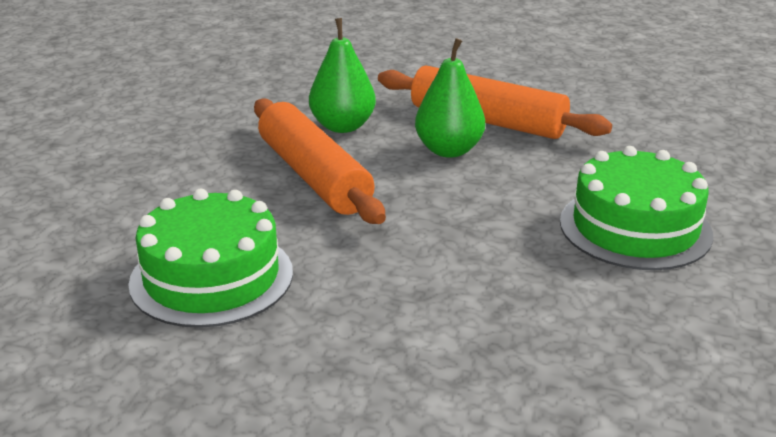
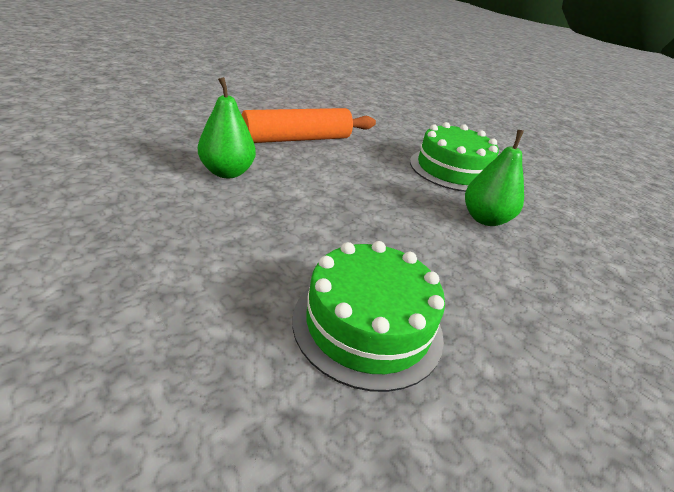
camera: 60 degrees left, 5 degrees up
(313, 176) = (278, 214): orange rolling pin -> none
(449, 150) = (313, 163): green pear -> green pear (485, 219)

